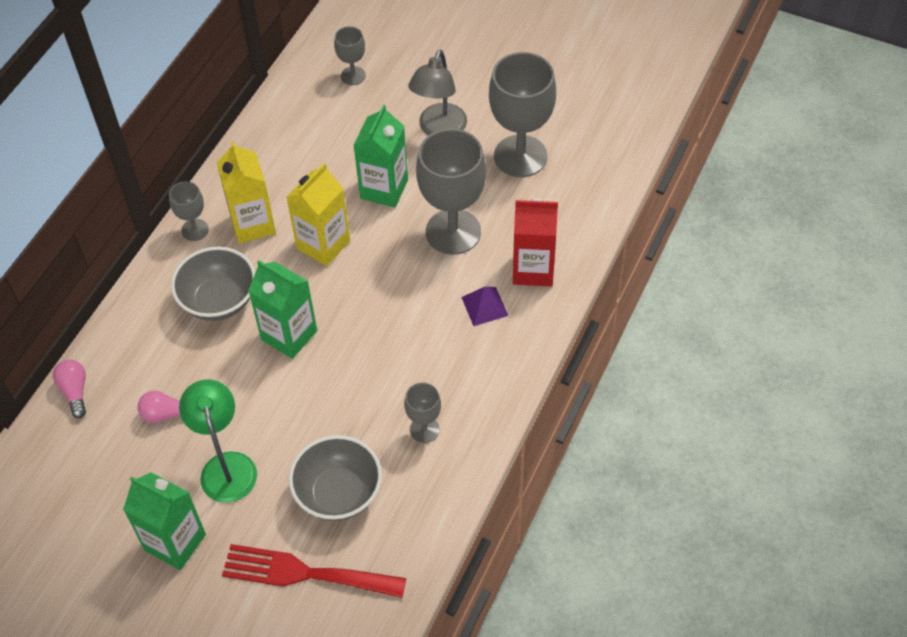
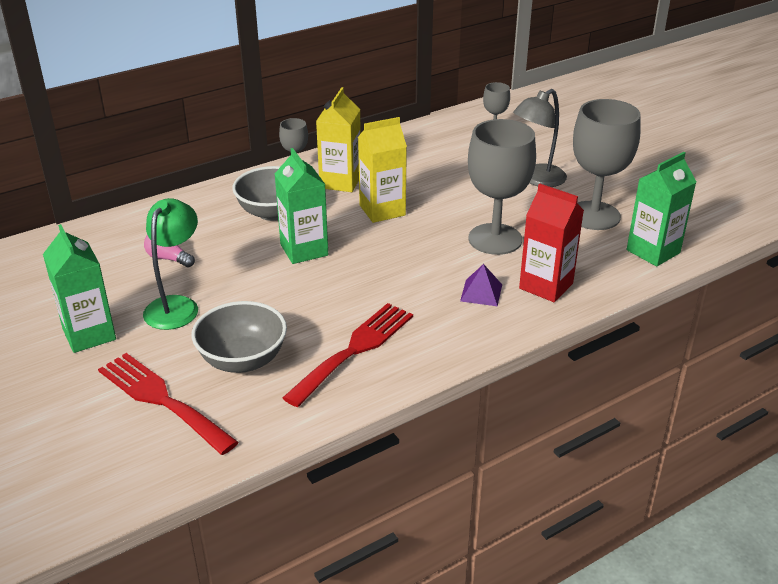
camera: 30 degrees right, 20 degrees down
(75, 391) = (121, 222): pink light bulb -> none
(384, 189) = (460, 197): green carton -> green carton (653, 251)
(424, 429) = (355, 349): grey goblet -> red fork

